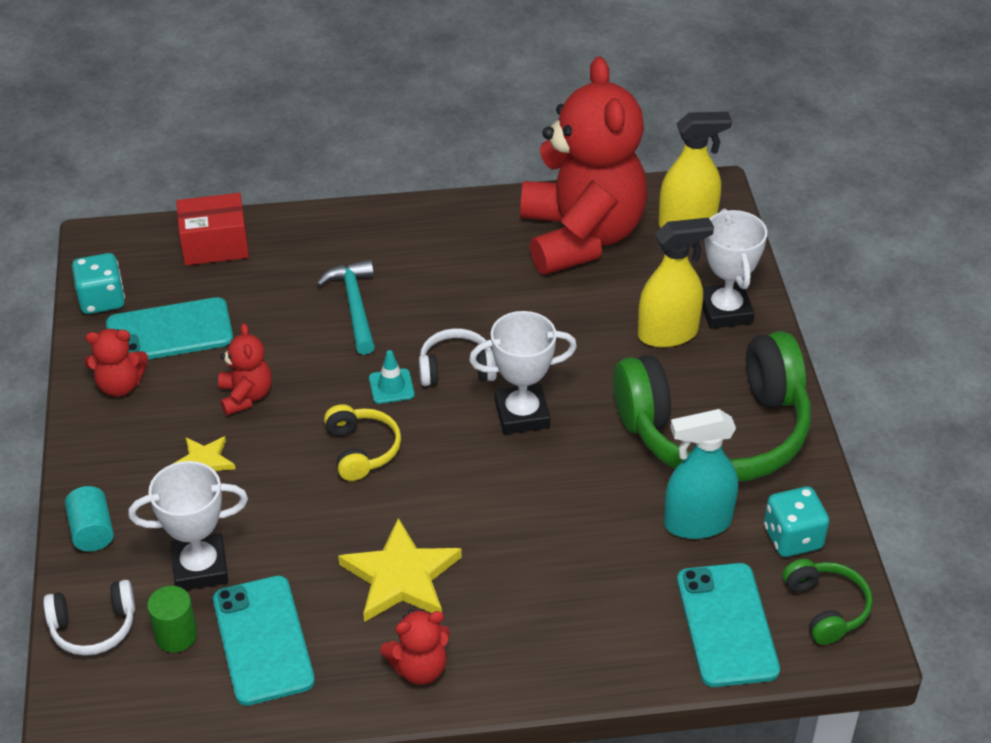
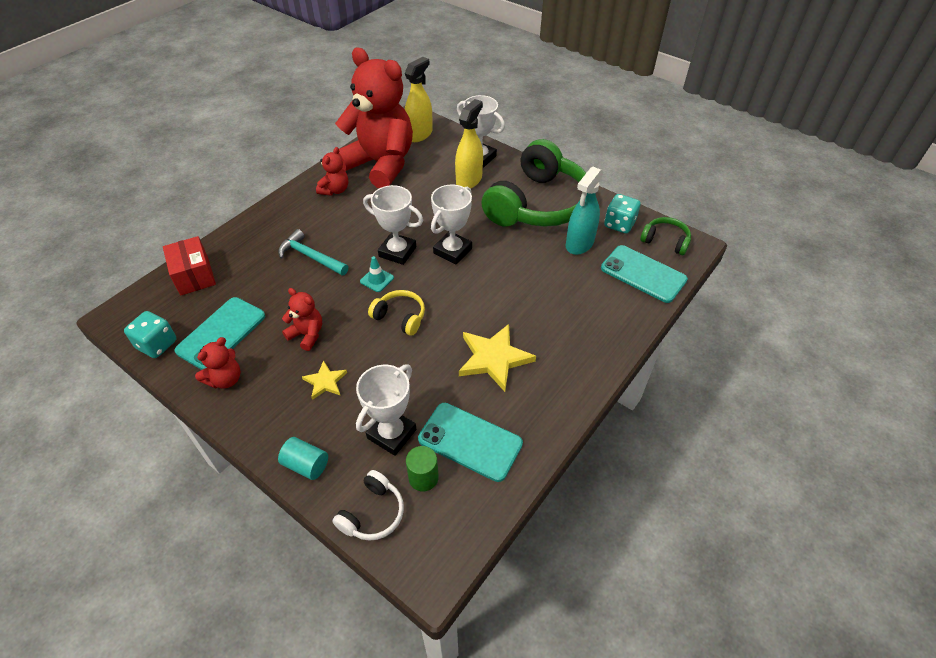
camera: 45 degrees left, 5 degrees up
(215, 245) = (194, 276): red box -> red box turned 60 degrees counterclockwise
(419, 668) = (556, 391): red teddy bear -> red teddy bear (335, 190)
(456, 369) = (397, 252): white headphones -> white trophy

